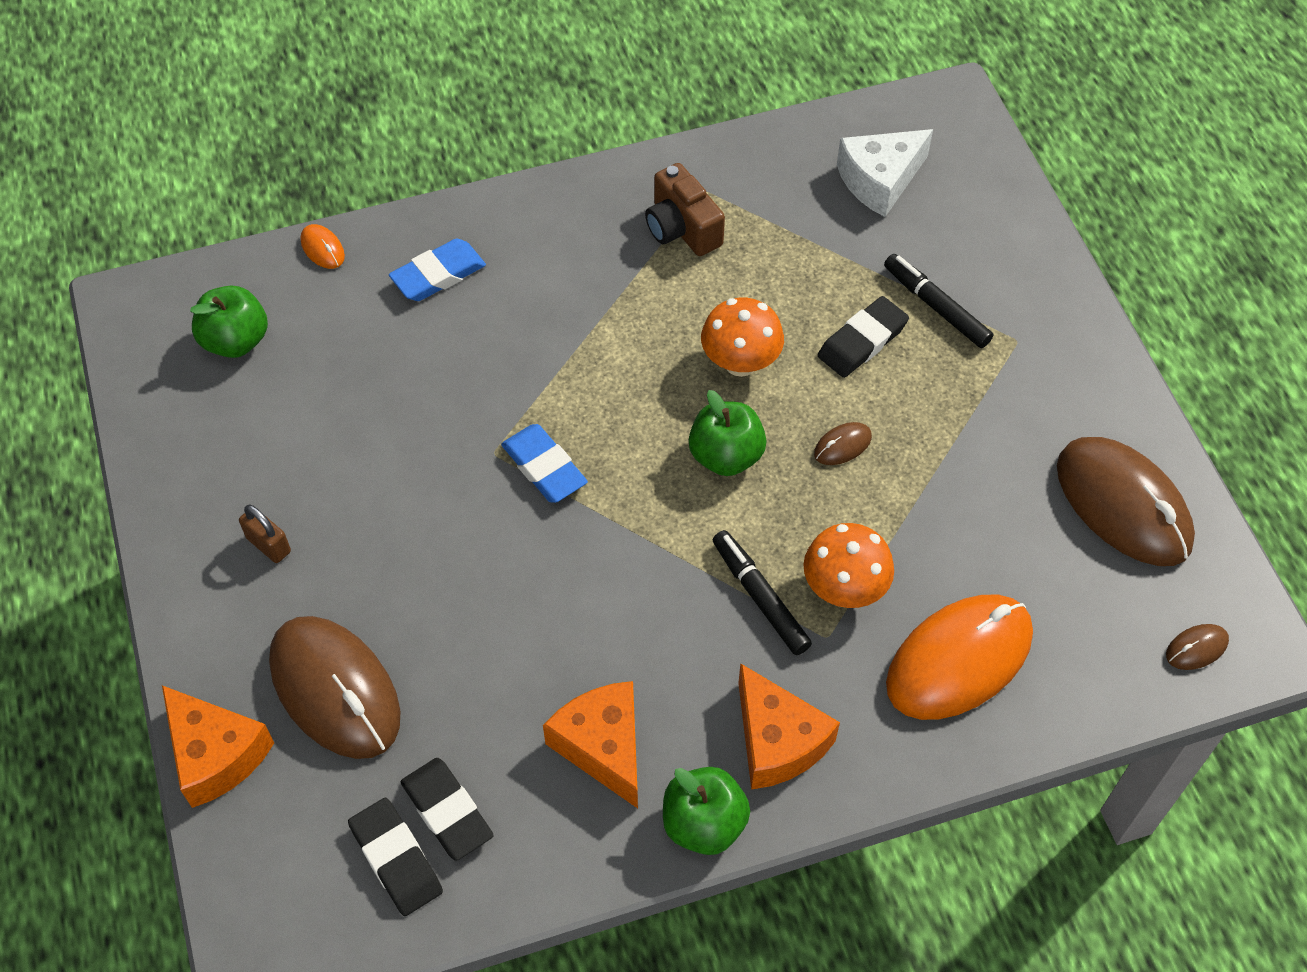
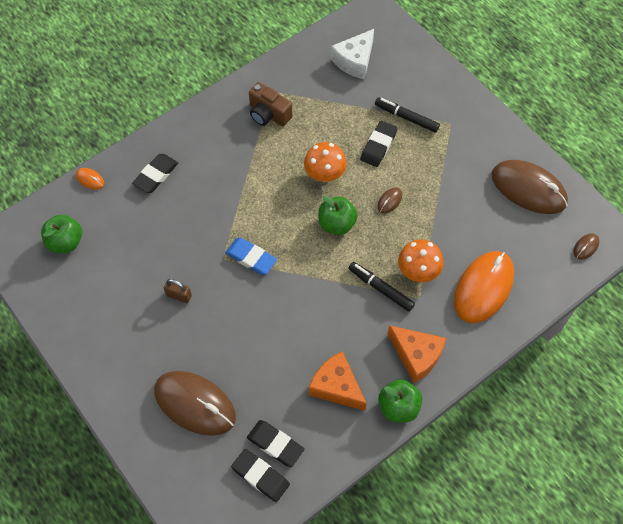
camera: 20 degrees left, 5 degrees up
(216, 754) = (149, 457): orange cheese -> none
(268, 545) = (129, 342): brown padlock -> brown padlock (179, 295)
(438, 274) = (156, 175): blue eraser -> black eraser

